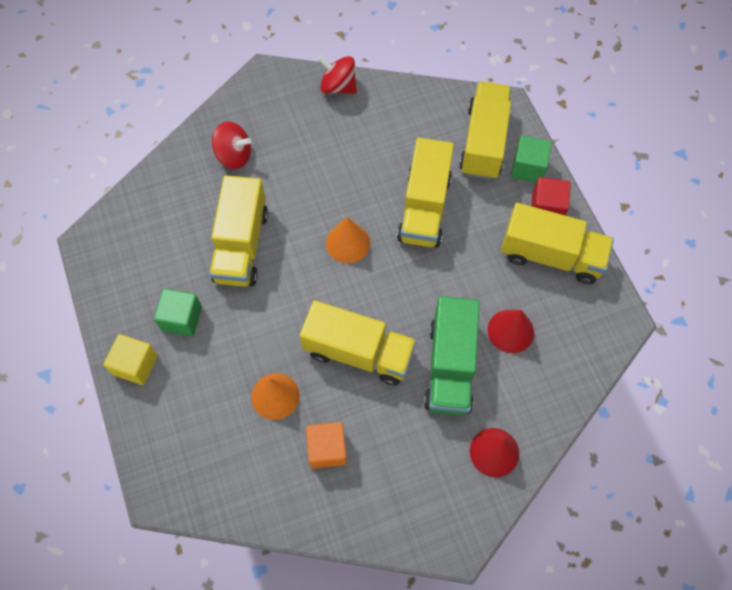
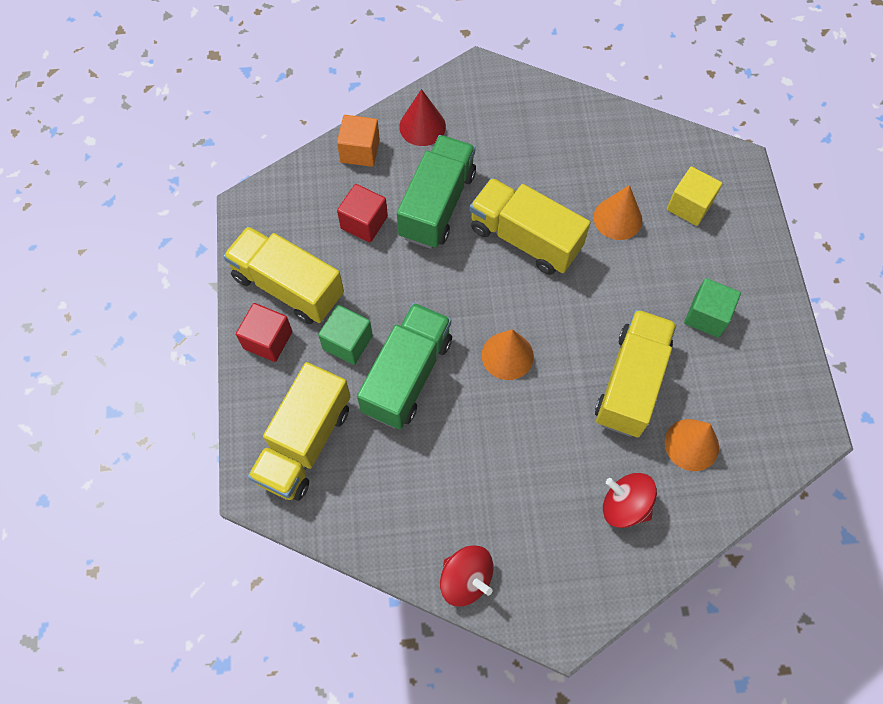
camera: 165 degrees left, 0 degrees up
(136, 365) = (758, 280): yellow cube -> yellow cube (689, 206)
(187, 209) = (691, 444): none -> orange cone
(327, 449) = (576, 163): orange cube -> orange cube (360, 151)
(424, 208) = (407, 376): yellow truck -> green truck
(510, 331) = (364, 222): red cone -> red cube
(528, 168) = (266, 395): green cube -> green cube (347, 342)

